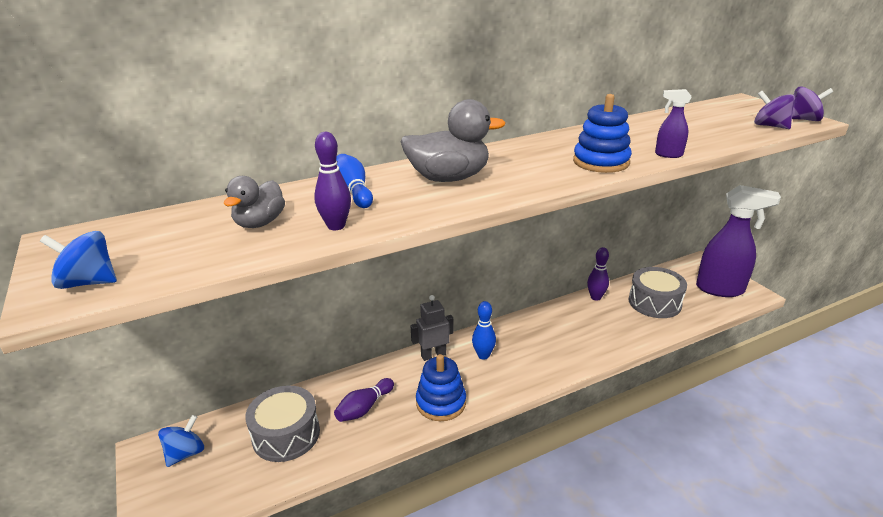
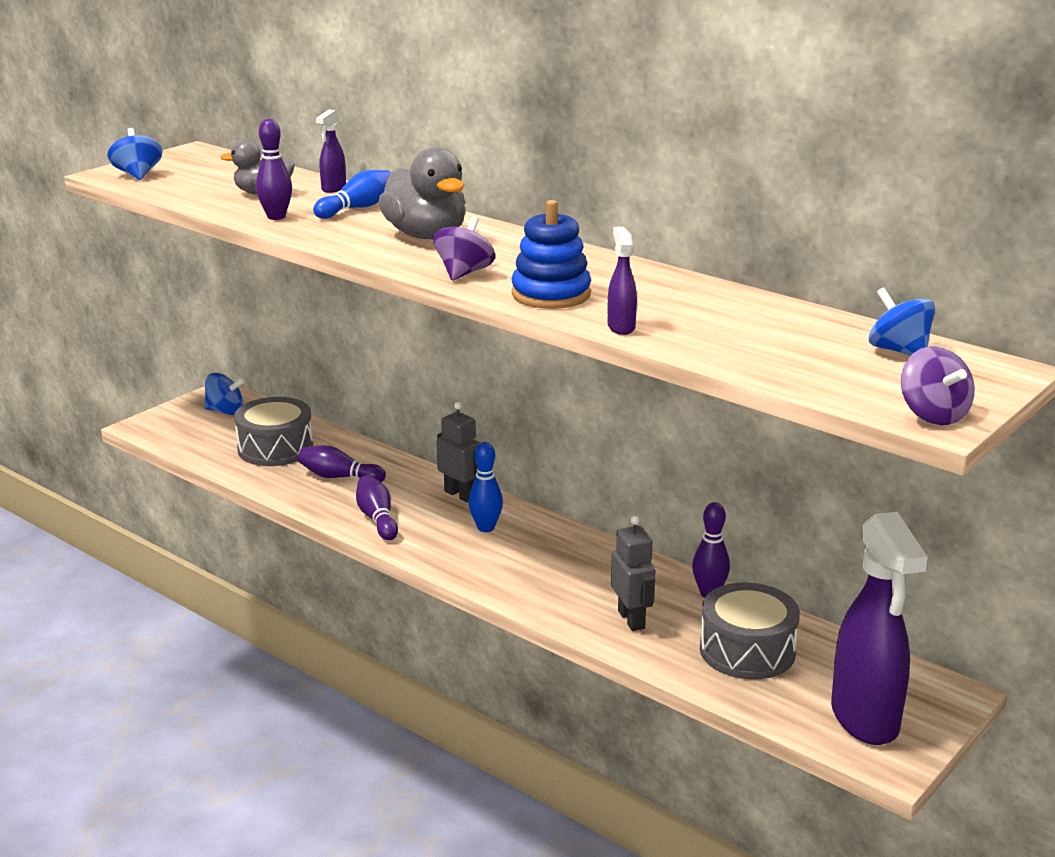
camera: 65 degrees right, 5 degrees down
(288, 193) = (333, 188): none -> purple spray bottle
(441, 403) = (377, 519): blue stacking toy -> purple bowling pin
(614, 330) = (631, 619): none -> grey robot
(717, 110) = (898, 351): none -> blue spinning top
(770, 126) = (854, 389): purple spinning top -> purple spinning top (464, 273)

